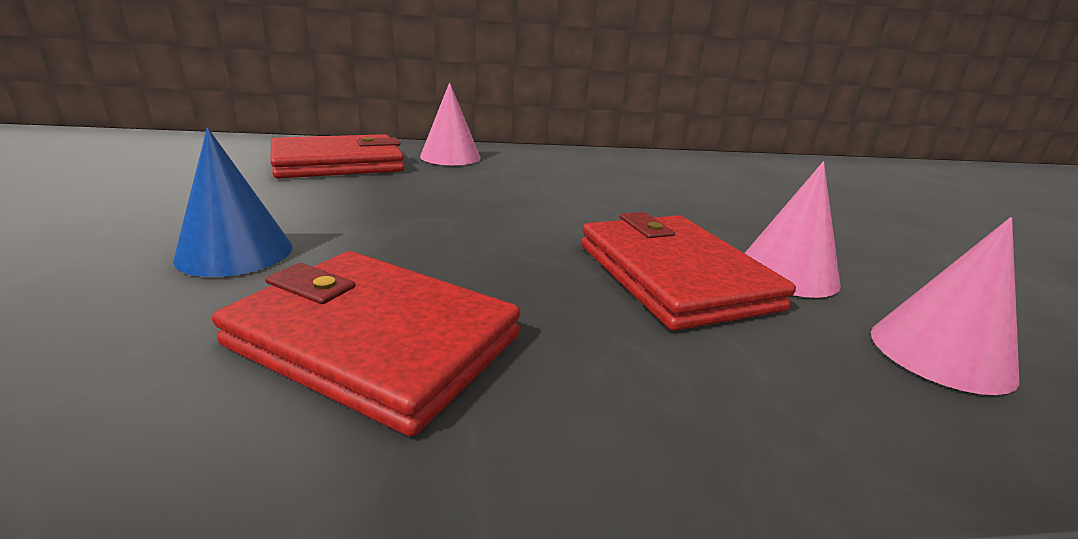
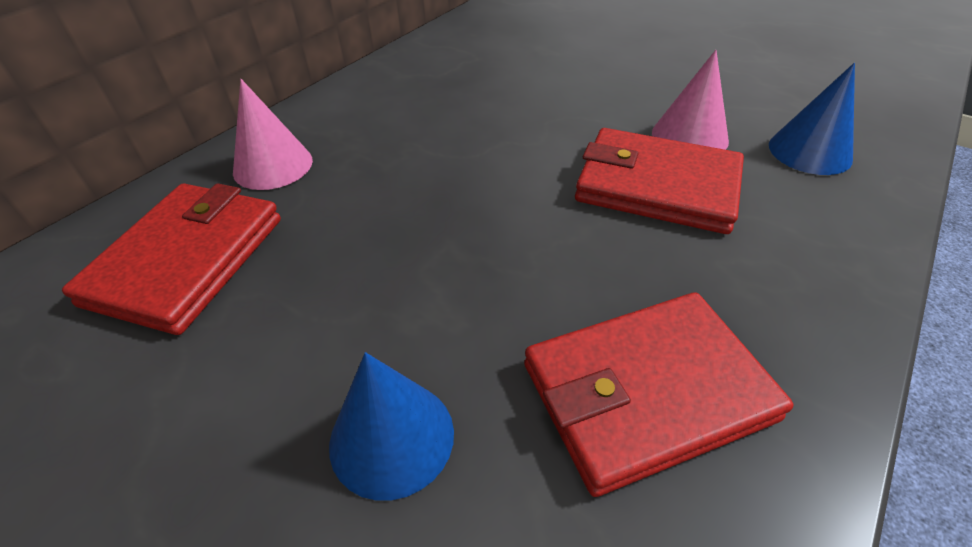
camera: 45 degrees left, 20 degrees up
(940, 353) = (809, 151): pink cone -> blue cone

